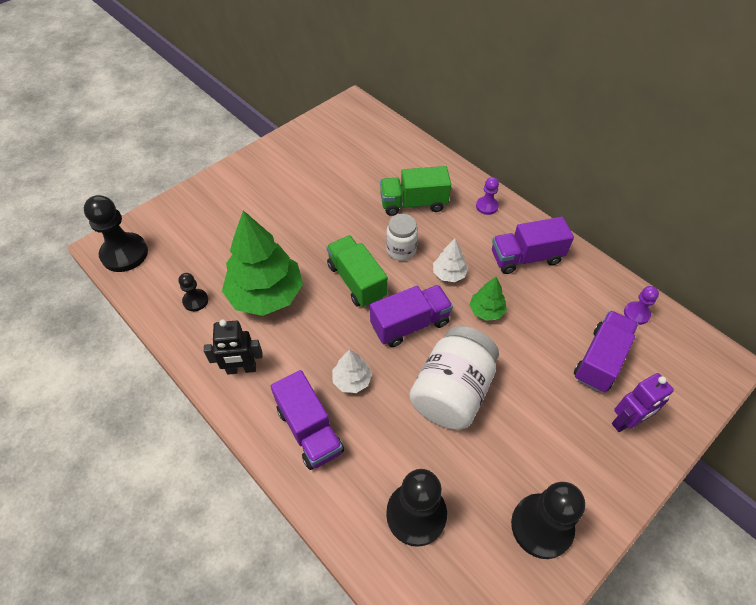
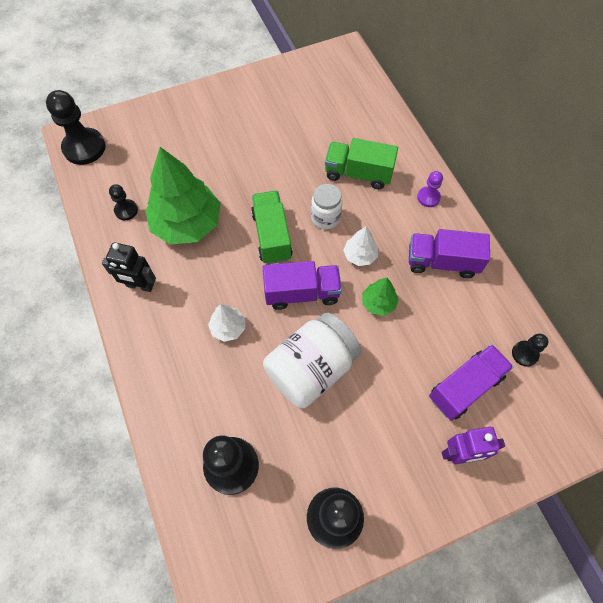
camera: 20 degrees right, 10 degrees up
(309, 430) = (174, 360): purple truck -> none
(636, 314) = (524, 354): purple pawn -> black pawn

